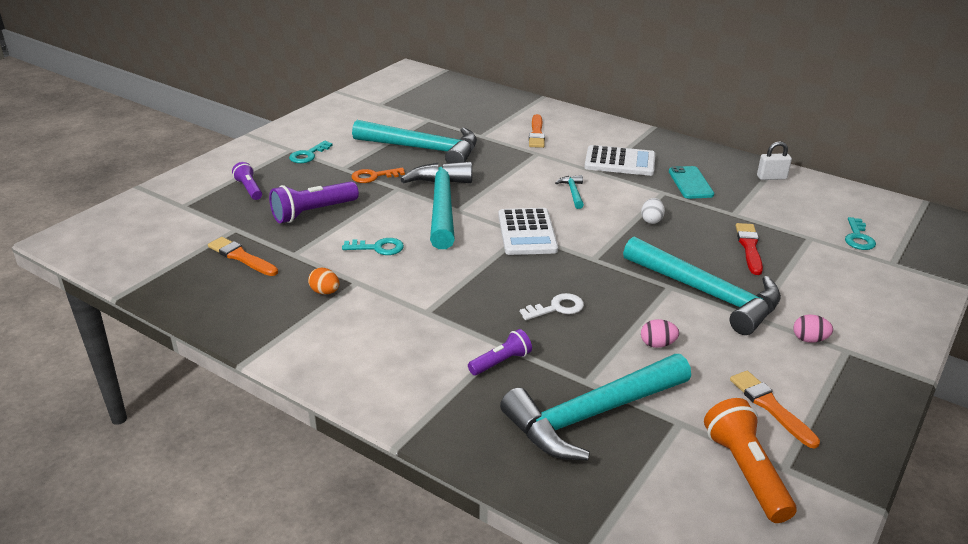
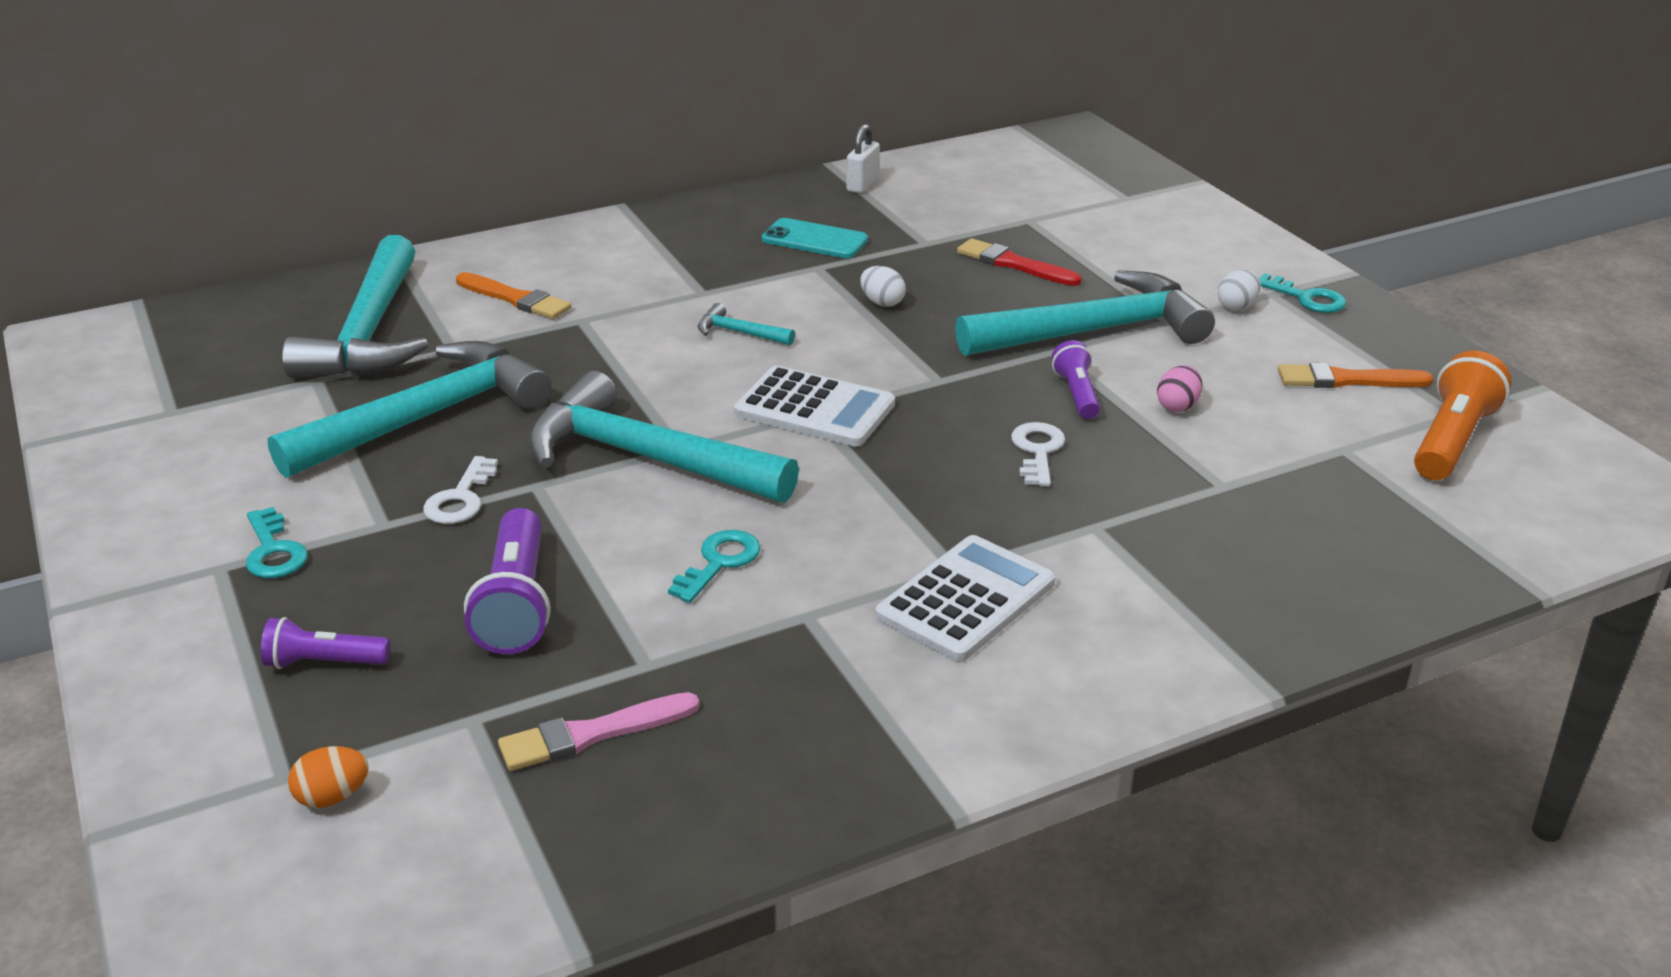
camera: 60 degrees left, 0 degrees up
(241, 257) = (592, 734): orange brush -> pink brush
(325, 292) = (809, 659): orange egg -> orange egg (332, 797)
(373, 176) = (461, 498): orange key -> white key
(501, 362) = (1134, 540): purple flashlight -> purple flashlight (1076, 394)
(591, 415) = (1296, 507): turquoise hammer -> turquoise hammer (369, 333)
(620, 162) = (693, 266): white calculator -> white calculator (966, 600)
(745, 472) = (1452, 440): orange flashlight -> orange flashlight turned 105 degrees clockwise
(809, 339) = (1237, 306): pink egg -> white egg
(858, 238) = (1055, 193): turquoise key -> turquoise key (1306, 298)

